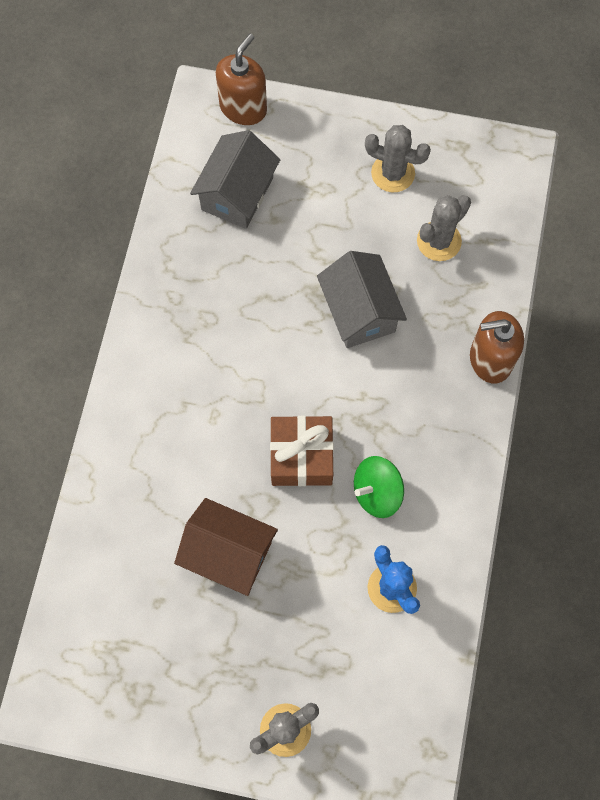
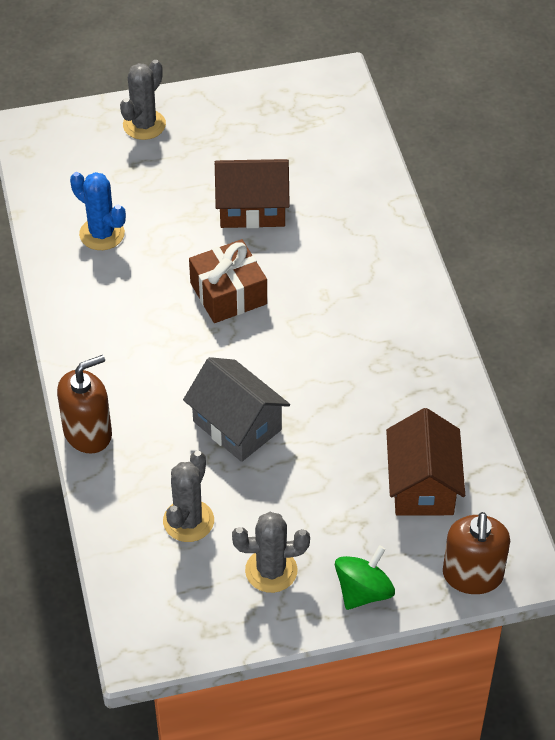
camera: 155 degrees right, 20 degrees down
(237, 194) = (422, 485): grey house -> brown house
(377, 492) = (147, 292): green spinning top -> green spinning top (363, 591)

